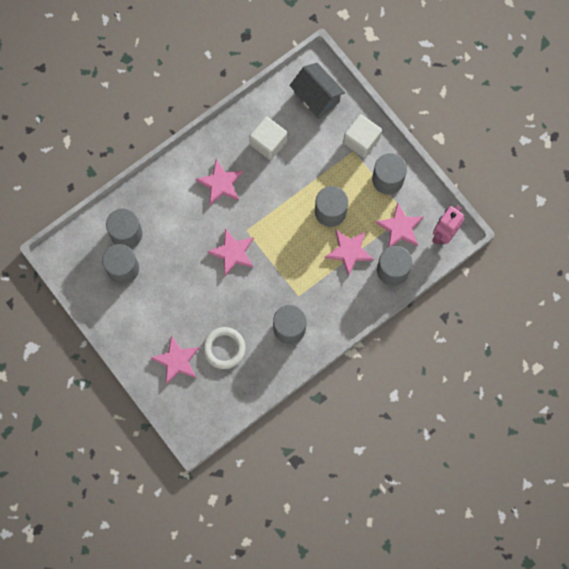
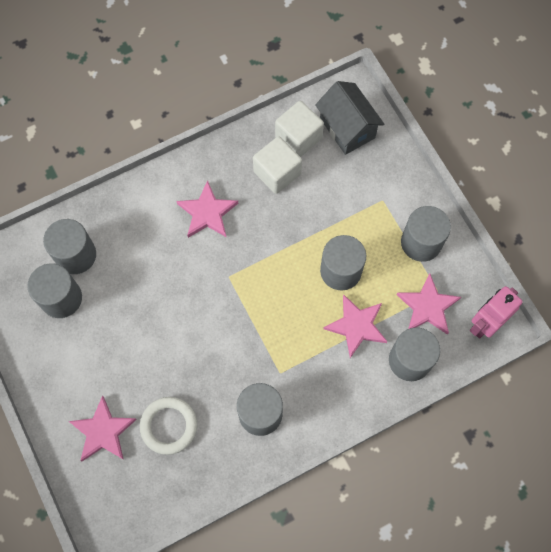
camera: 10 degrees right, 5 degrees down
(233, 253) = (205, 302): pink star -> none
(361, 140) = (395, 189): white cube -> white cube (298, 137)

